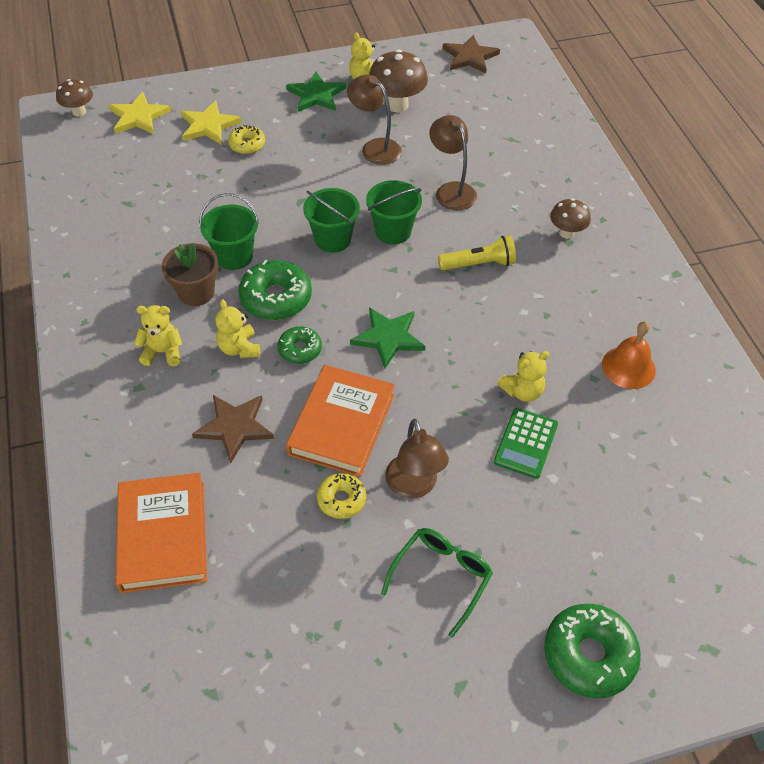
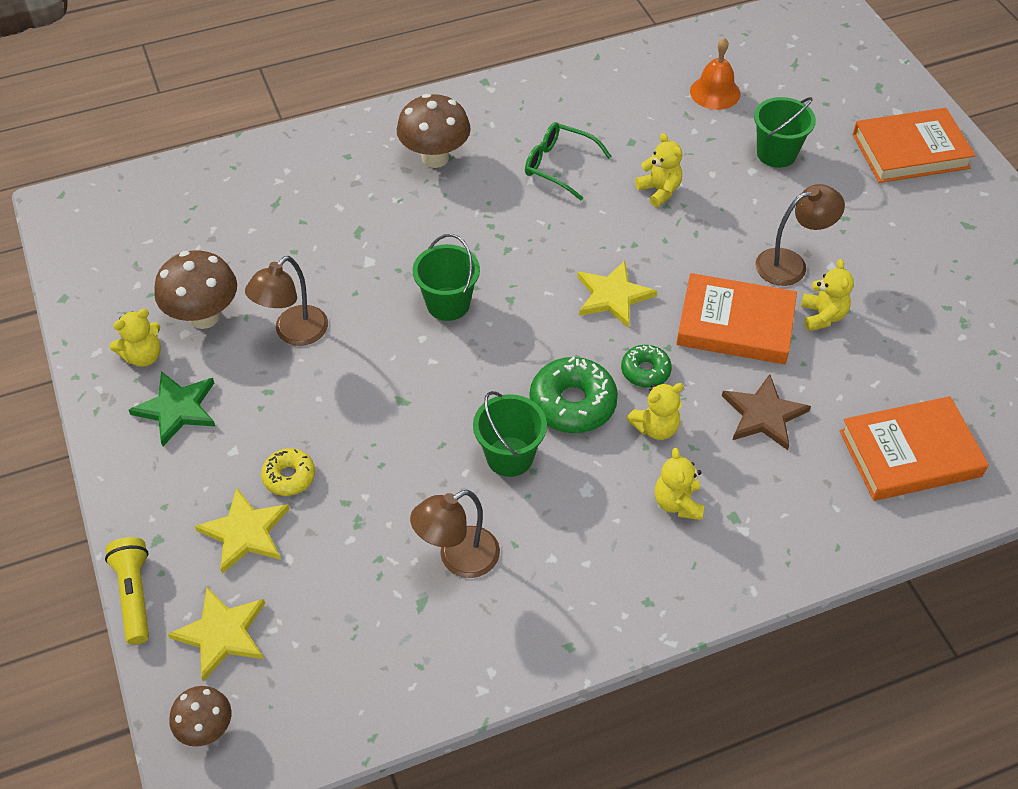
camera: 95 degrees left, 0 degrees up
(196, 292) = (577, 486): brown flower pot -> none
(332, 239) = (468, 360): green bucket -> green bucket (776, 153)
(341, 499) = (822, 316): yellow donut -> yellow teddy bear
(388, 338) = (613, 296): green star -> yellow star
(441, 577) = (876, 240): green glasses -> green glasses (559, 166)
(451, 190) = (372, 254): brown lamp -> brown lamp (458, 559)
(470, 57) = (101, 247): brown star -> none
(479, 264) = (492, 227): yellow flashlight -> yellow flashlight (135, 595)
(526, 443) = (720, 188): green calculator -> none
(566, 233) = (435, 158): brown mushroom -> brown mushroom, size x1.65
(589, 655) = (910, 151): green donut -> orange book
(628, 367) = (613, 119): orange bell -> orange bell (715, 92)

